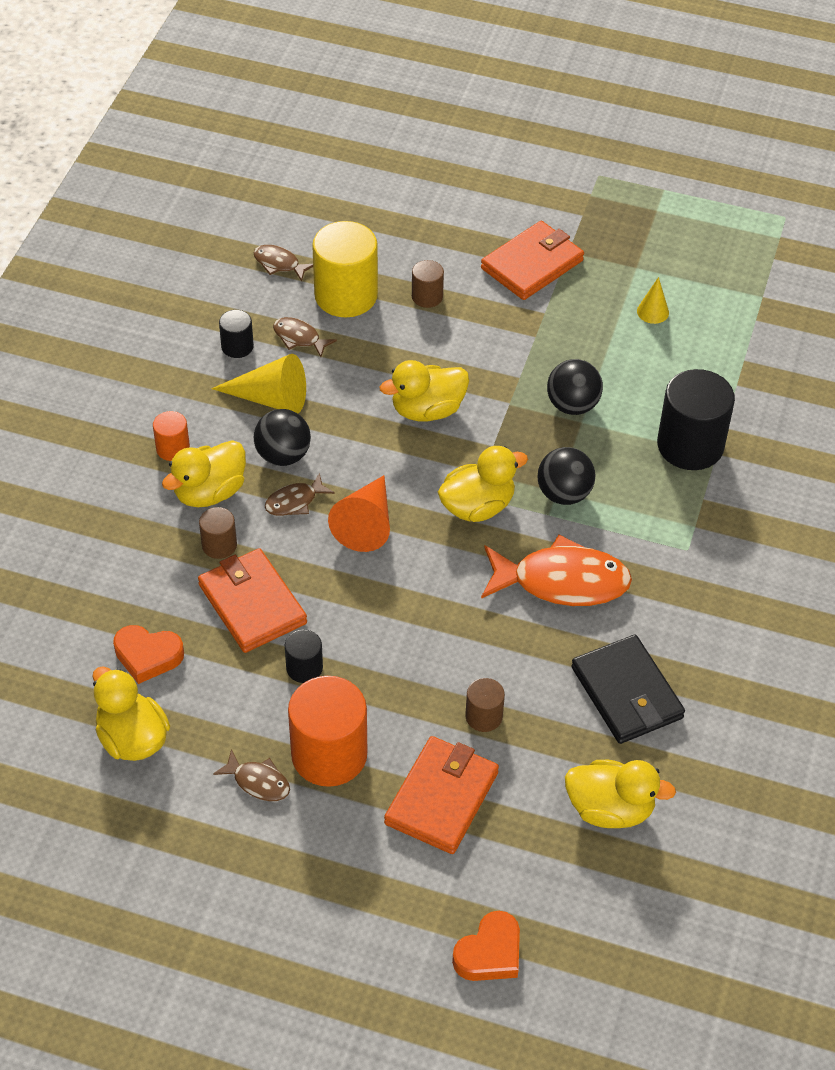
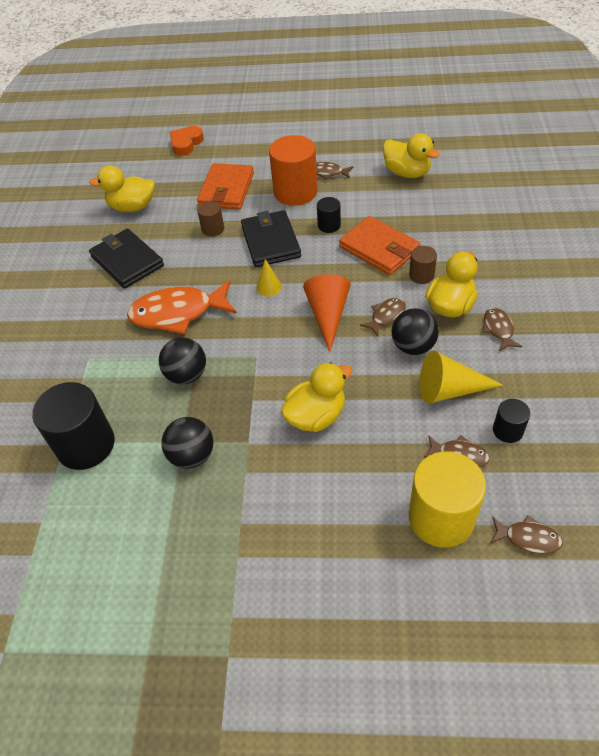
camera: 170 degrees right, 0 degrees up
(148, 656) = (425, 208): orange heart -> none
(173, 448) = (498, 329): orange cylinder -> brown fish
(402, 664) = (270, 242): none -> black wallet
(427, 297) = (361, 540): brown cylinder -> none
(477, 506) = (251, 348): yellow duck -> none
(532, 264) = (264, 622): orange wallet -> none
(653, 312) = (125, 591): yellow cone -> yellow cone (269, 287)

